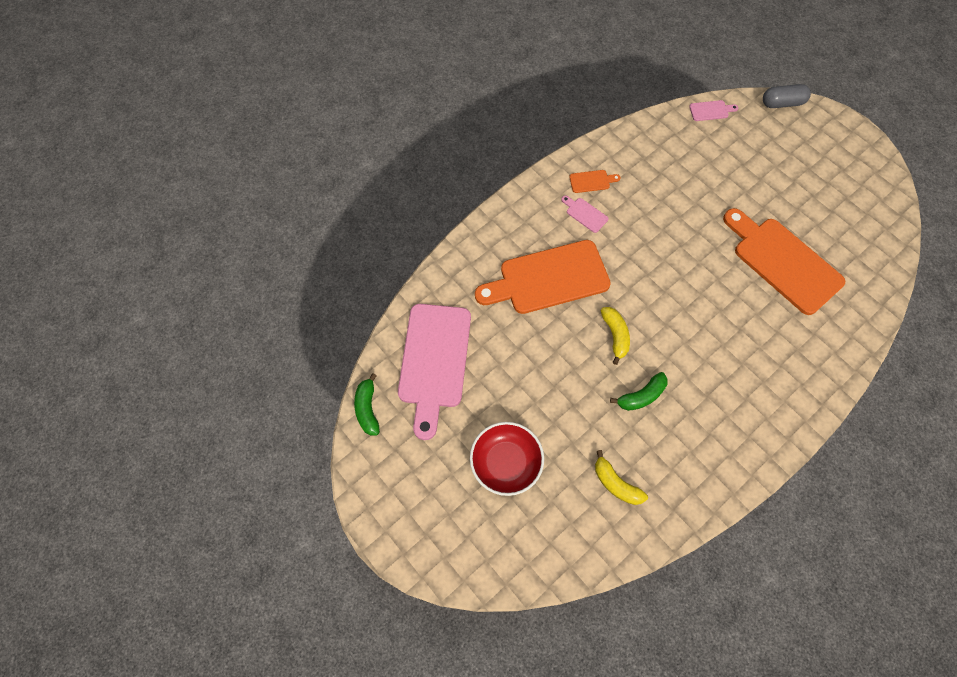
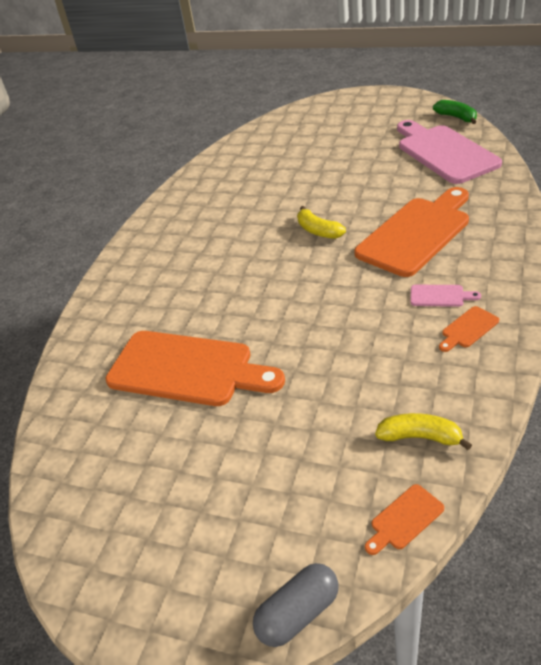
camera: 155 degrees right, 25 degrees down
(506, 462) = (335, 143): red bowl -> none
(616, 484) = (249, 169): yellow banana -> yellow banana (420, 437)
(641, 396) = (265, 211): green banana -> none
(711, 111) = (404, 519): pink cutting board -> orange cutting board

